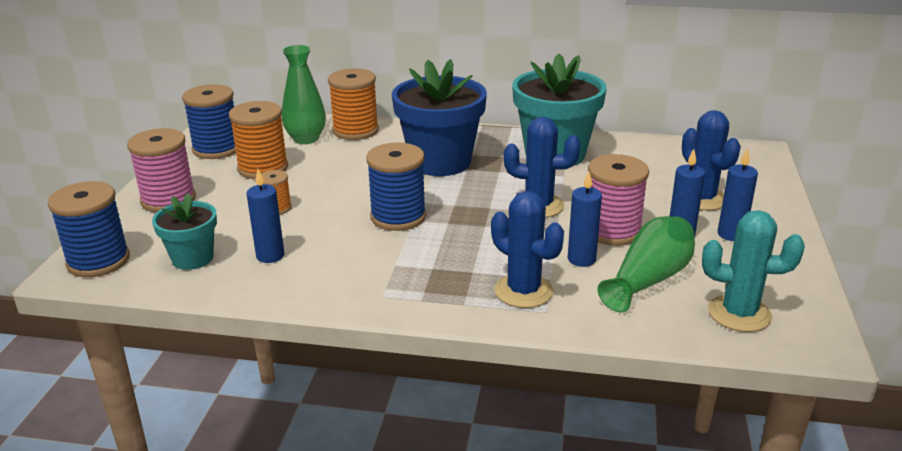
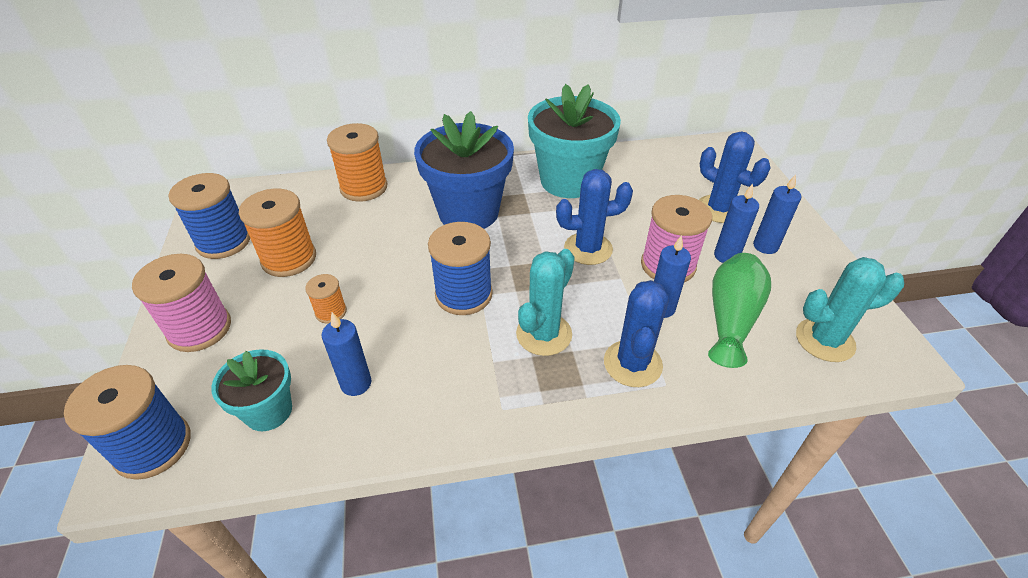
camera: 20 degrees left, 15 degrees up
(306, 139) = (317, 208): green vase -> none
(453, 256) = (544, 334): none -> turquoise cactus
(523, 291) = (632, 364): blue cactus -> blue cactus turned 75 degrees clockwise

